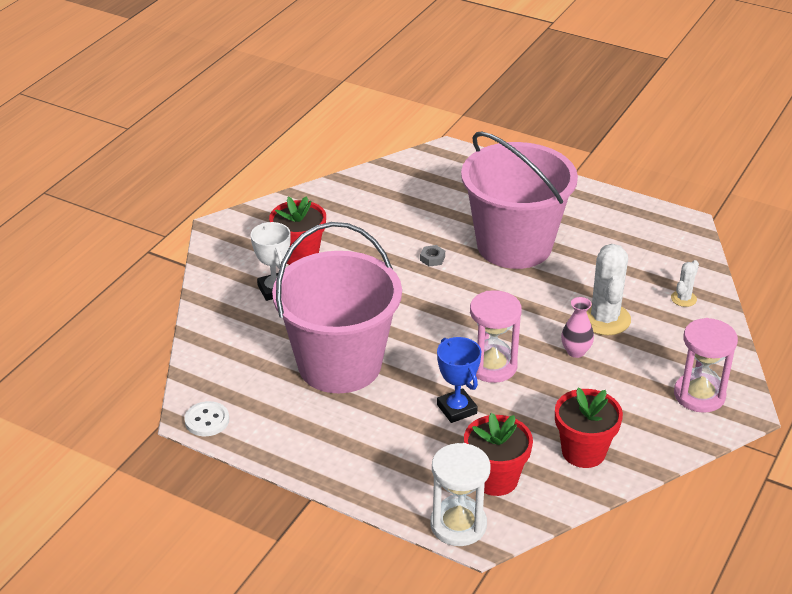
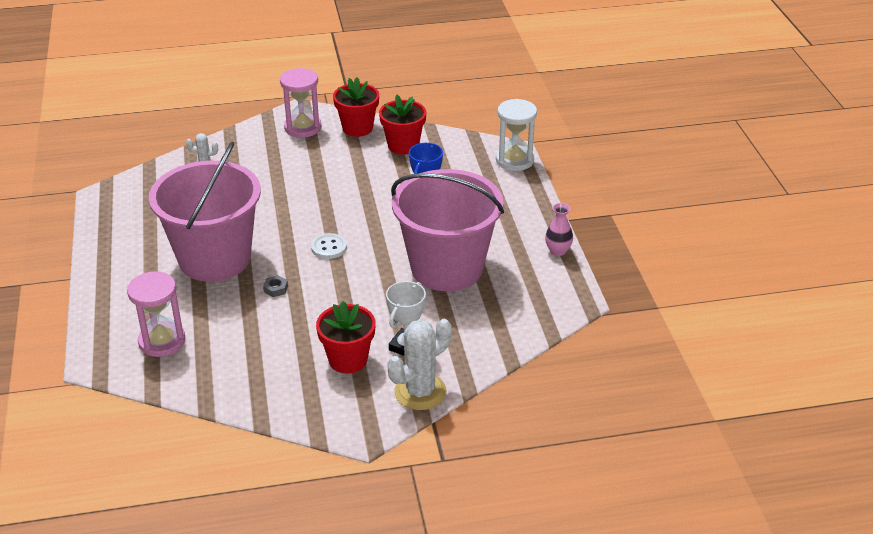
camera: 130 degrees left, 0 degrees up
(207, 420) = (571, 293): white button -> white button (329, 247)
(492, 366) = (368, 207): pink hourglass -> pink hourglass (162, 341)
(495, 479) = (464, 164): red flower pot -> red flower pot (357, 128)
(575, 351) = (313, 183): pink vase -> pink vase (558, 251)
(604, 319) = (264, 185): white cactus -> white cactus (420, 392)

